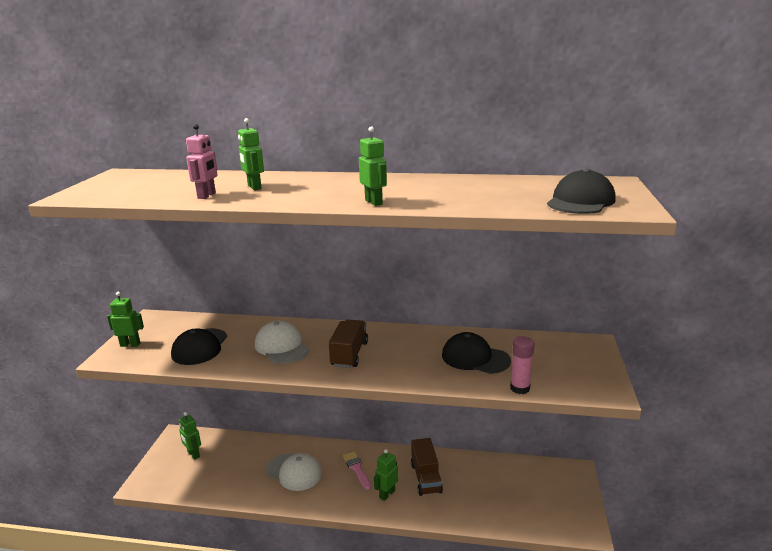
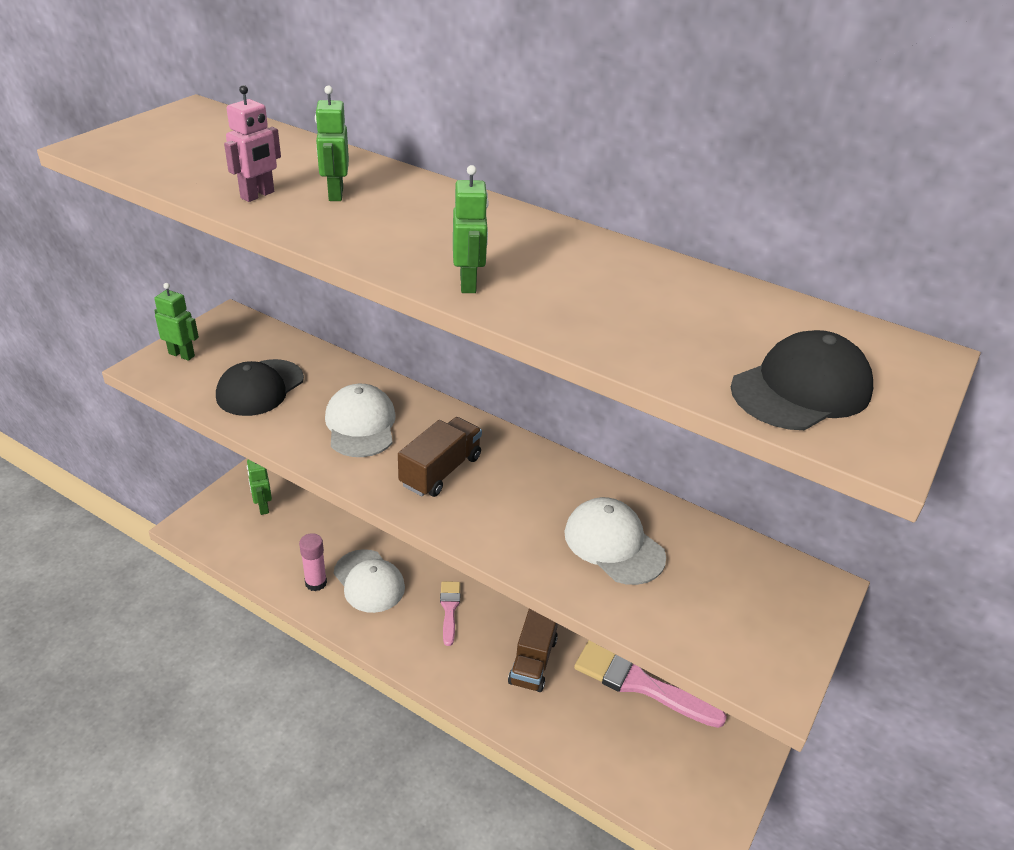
camera: 20 degrees right, 15 degrees up
(387, 494) = (468, 662): green robot -> none
(475, 358) = (614, 544): black cap -> white cap
(495, 467) = (639, 683): none -> pink brush
(520, 388) = (641, 625): pink glue stick -> pink glue stick (316, 583)

